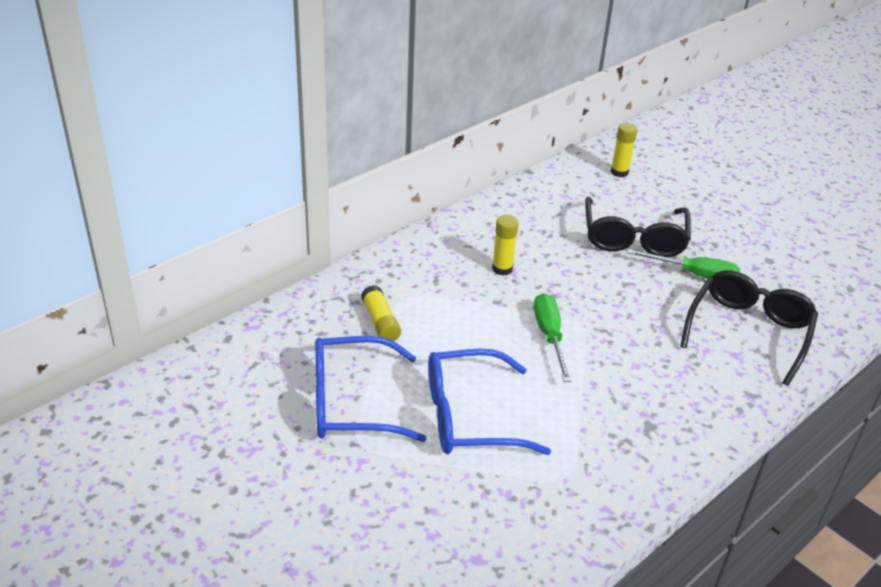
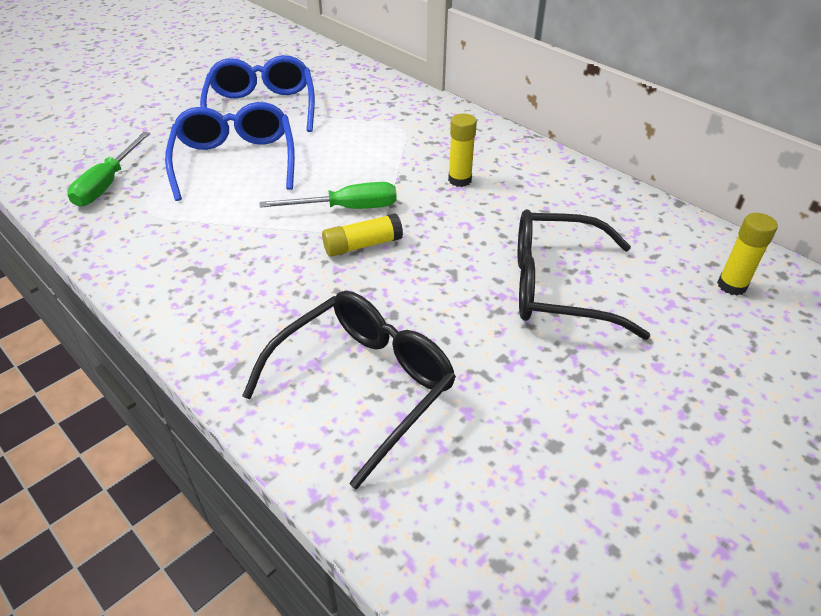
camera: 90 degrees right, 5 degrees up
(380, 322) = (363, 116): yellow glue stick -> yellow glue stick (362, 245)
(694, 274) = (488, 341): green screwdriver -> green screwdriver (107, 184)
(748, 331) = (364, 384): black glasses -> black glasses turned 75 degrees counterclockwise

